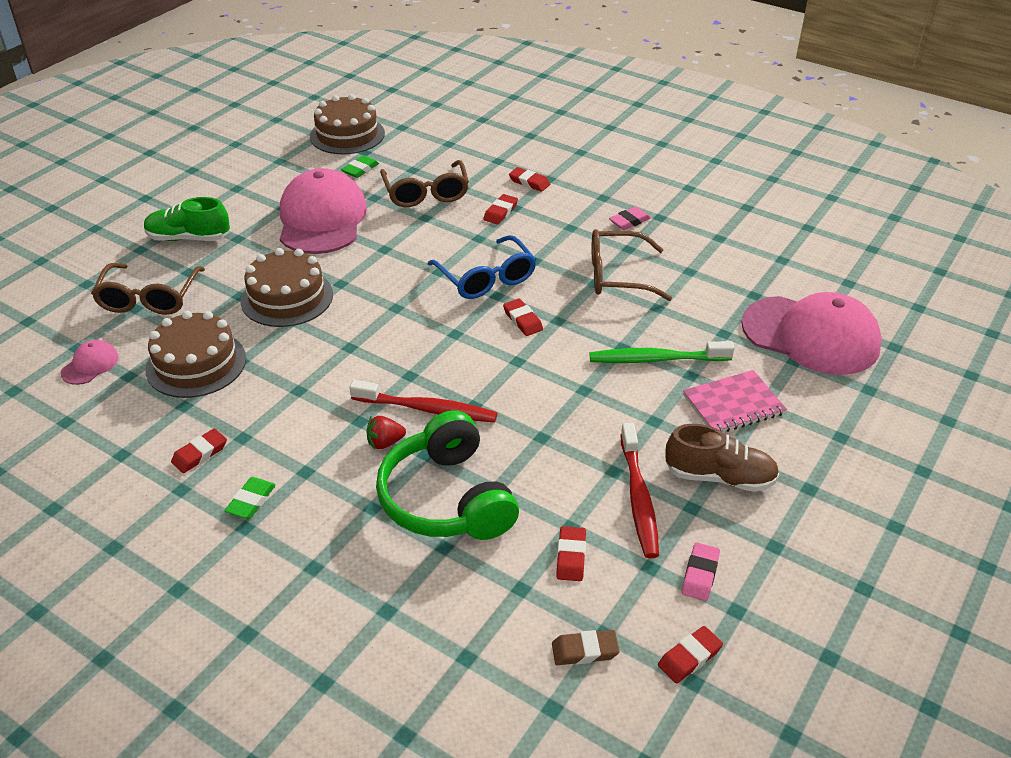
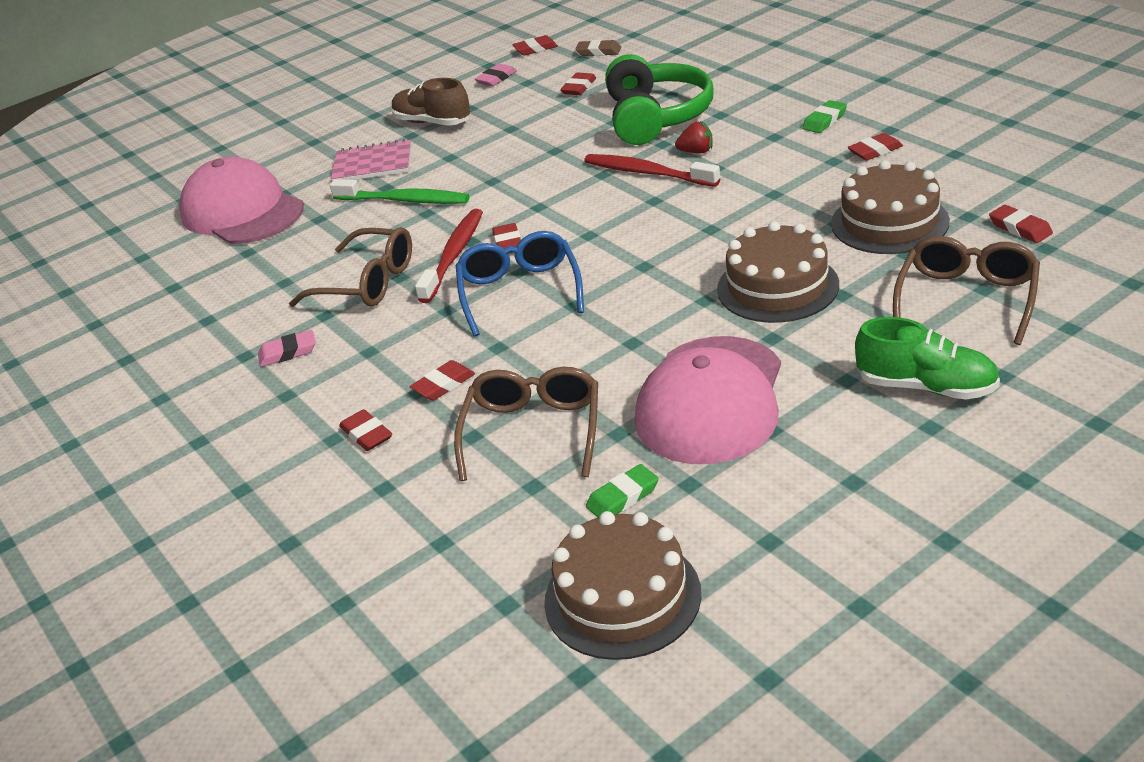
camera: 155 degrees left, 5 degrees down
(90, 365) = (1020, 228): pink cap -> red eraser
(639, 498) = (505, 113): red toothbrush -> red toothbrush (453, 255)

